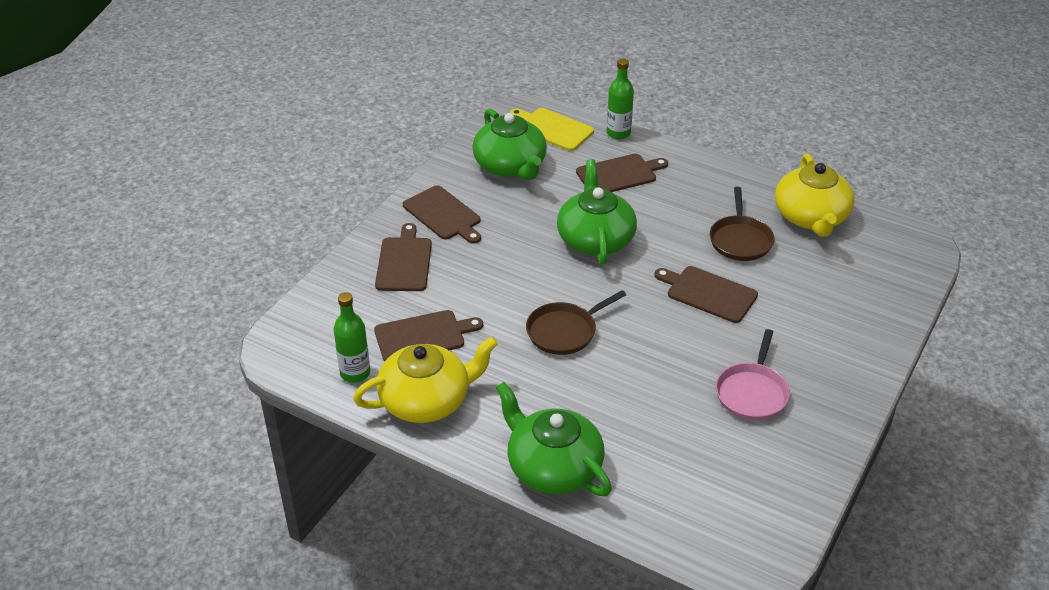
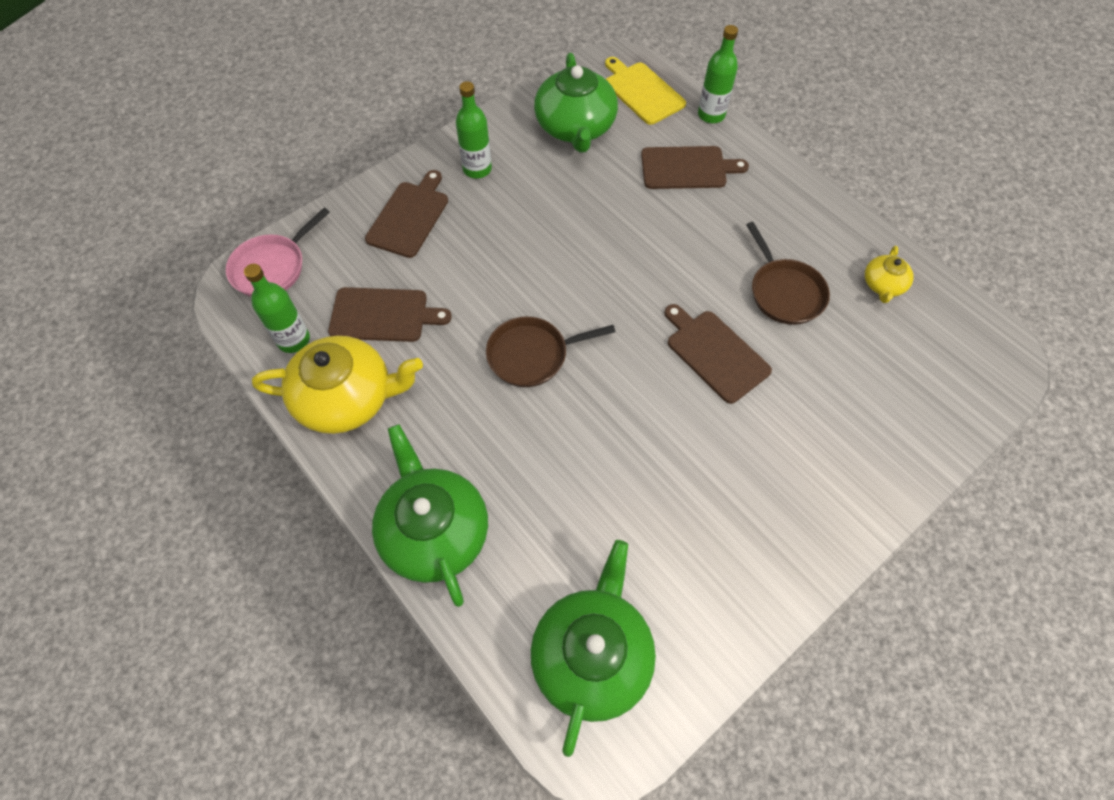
camera: 20 degrees right, 20 degrees up
(443, 215) = (477, 169): brown cutting board -> green bottle
(595, 239) = (622, 244): green teapot -> green teapot (592, 655)
(740, 240) = (784, 292): brown pan -> brown pan turned 45 degrees counterclockwise
(752, 393) = (703, 506): pink pan -> pink pan (272, 268)
(811, 217) = (883, 285): yellow teapot -> yellow teapot, size x0.49

